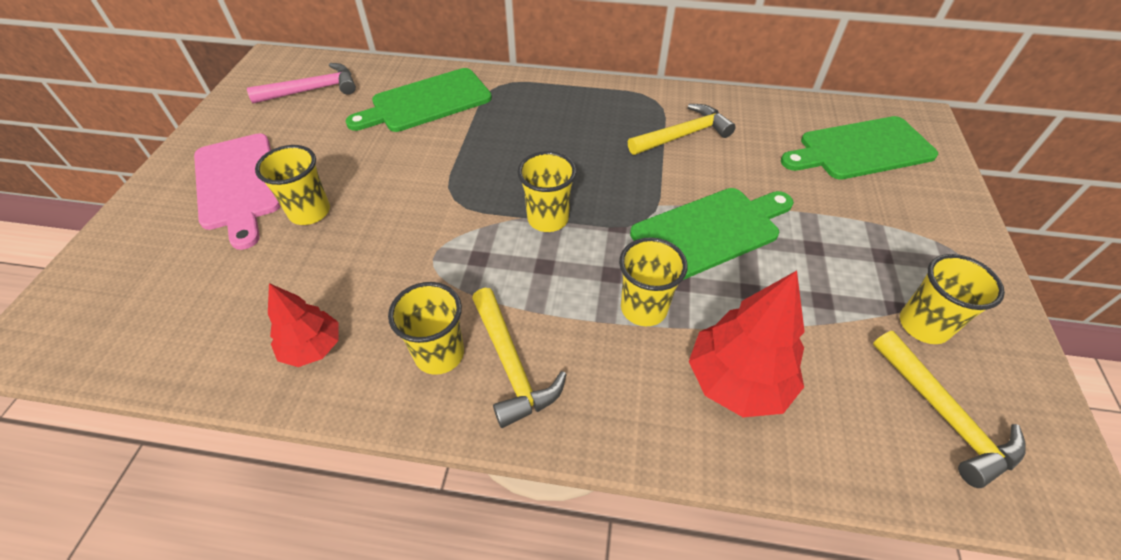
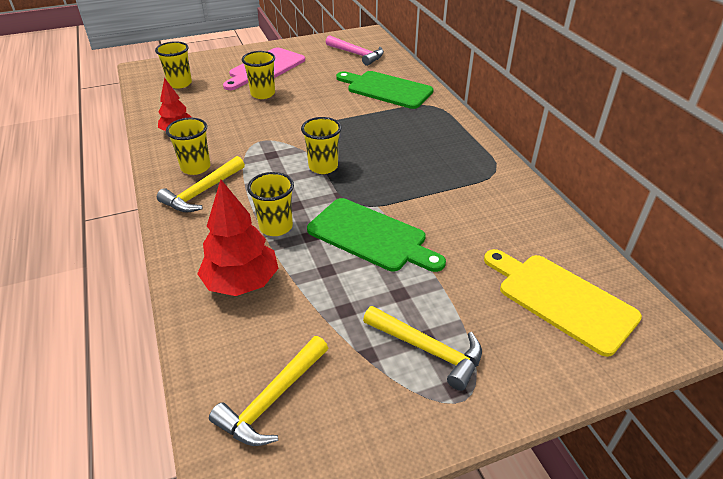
camera: 60 degrees right, 10 degrees down
(683, 135) = (467, 195): yellow hammer -> yellow hammer (428, 350)
(861, 149) = (561, 299): green cutting board -> yellow cutting board
(923, 325) = (360, 375): yellow cup -> yellow cup (180, 83)

